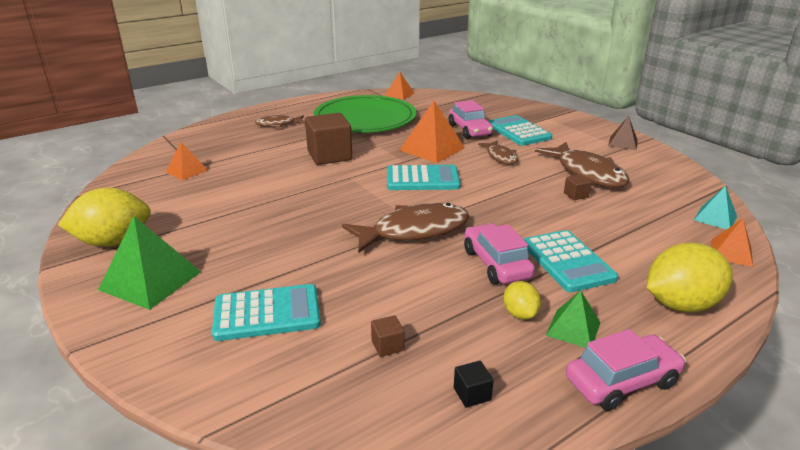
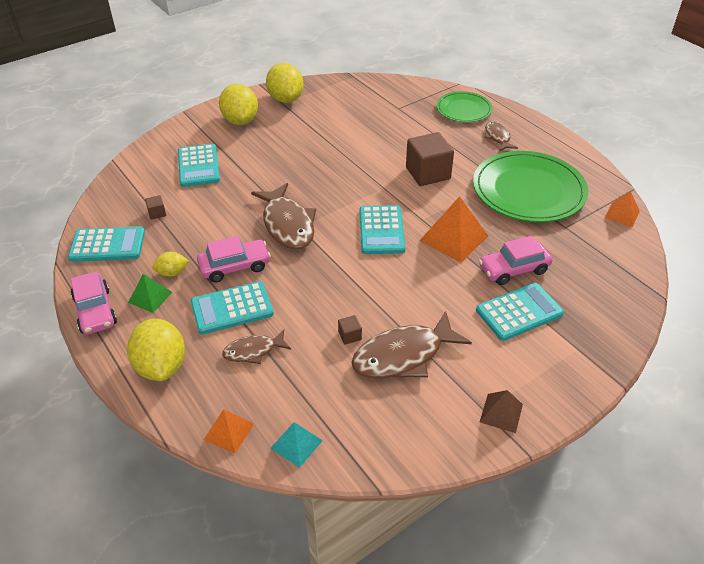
camera: 90 degrees right, 15 degrees up
(150, 280) = (240, 120): green pyramid -> yellow lemon
(187, 171) = (390, 106): orange pyramid -> none
(219, 135) = (464, 109): none -> green plate
(472, 394) = (107, 245): black cube -> turquoise calculator
(501, 157) = (439, 289): brown fish -> brown fish (253, 351)

